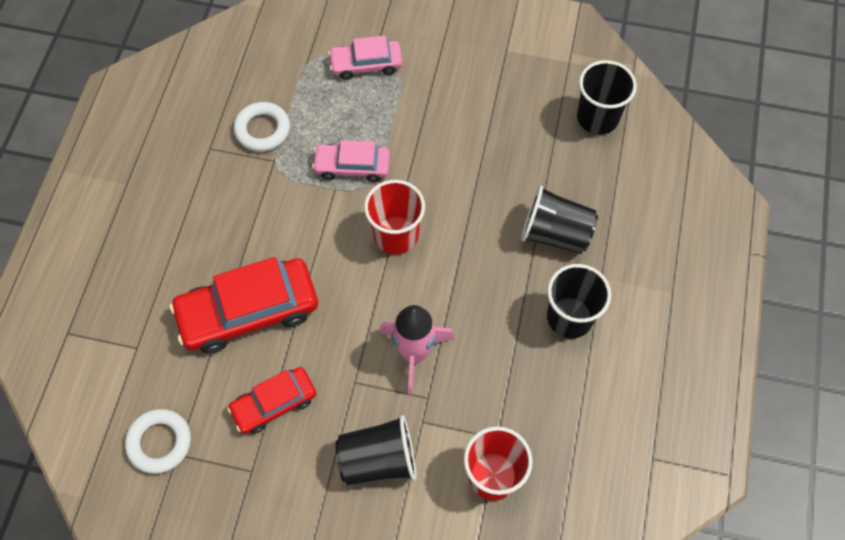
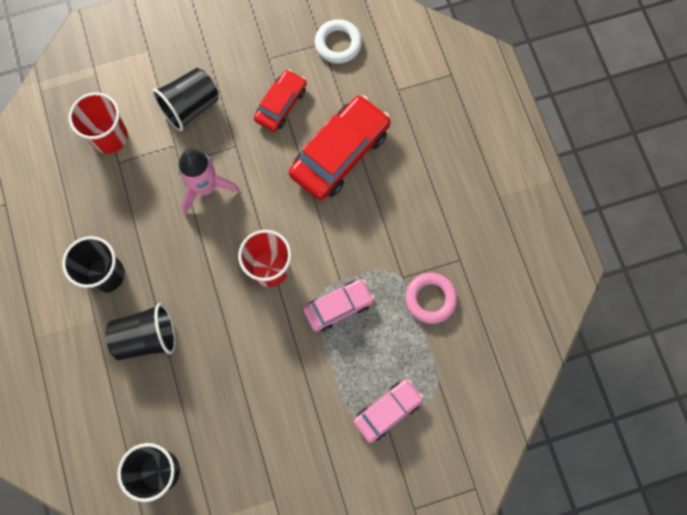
camera: 150 degrees right, 10 degrees up
(262, 130) = (430, 299): white ring -> pink ring

